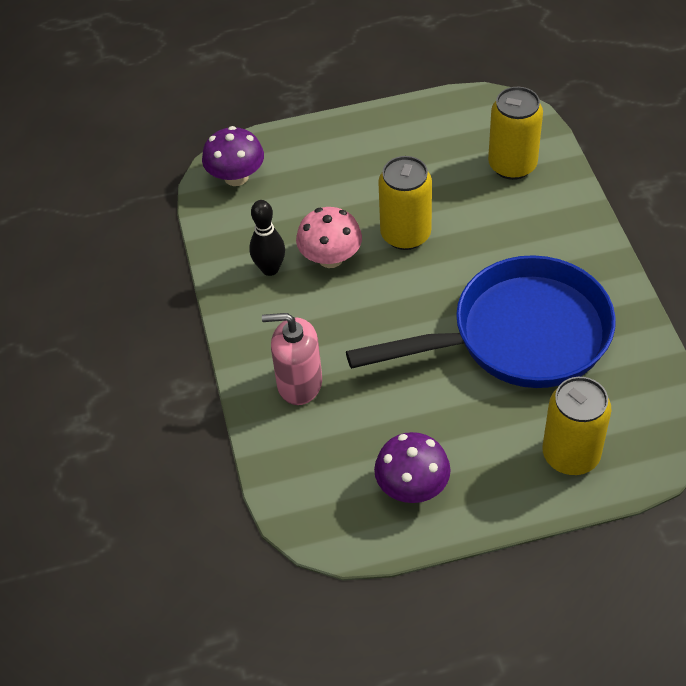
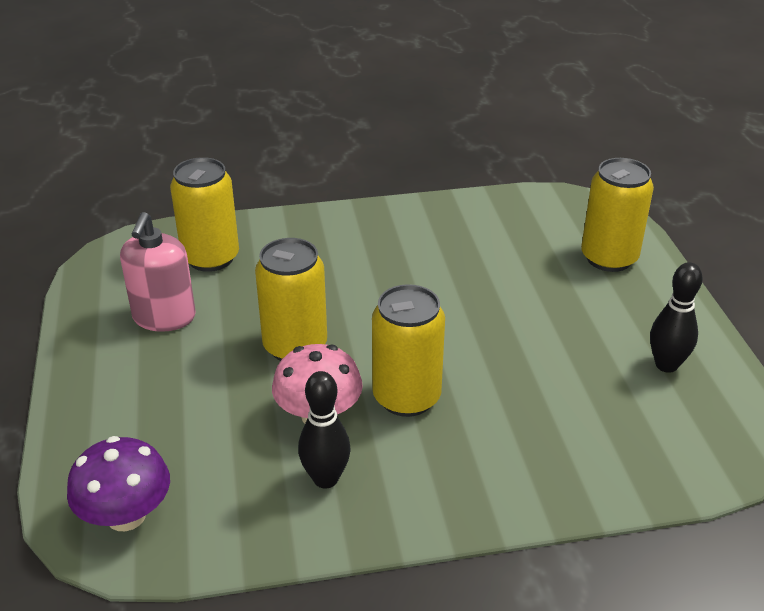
camera: 90 degrees left, 15 degrees down
(299, 383) = (527, 454): pink soap dispenser -> pink soap dispenser (164, 317)
(354, 307) = (406, 397): none -> yellow can
(412, 487) = (666, 365): purple mushroom -> black bowling pin
(518, 336) = (461, 276): blue pan -> none

